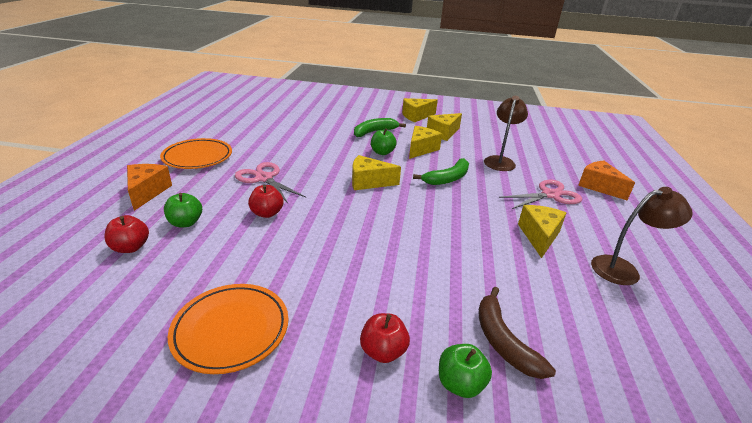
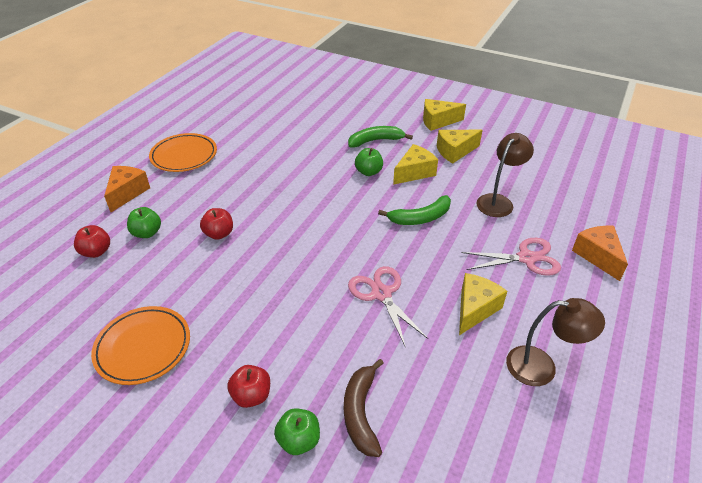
camera: 20 degrees right, 10 degrees up
(264, 178) = (234, 191): pink scissors -> pink scissors (381, 294)
(368, 182) = (333, 210): yellow cheese -> none

